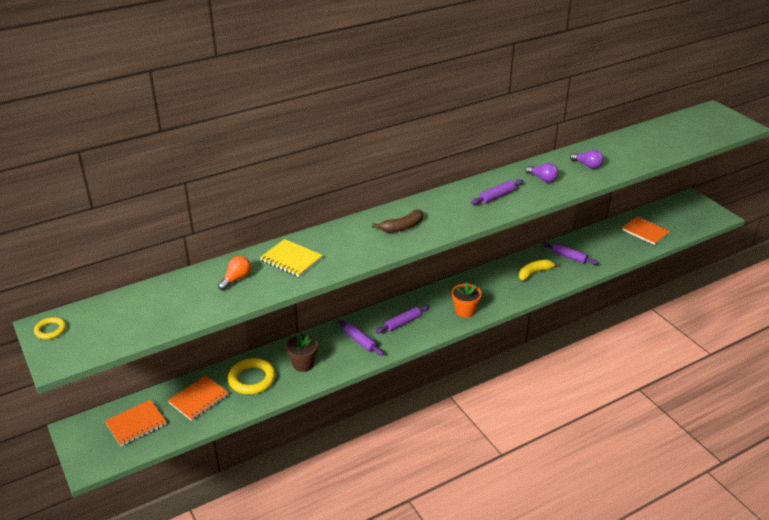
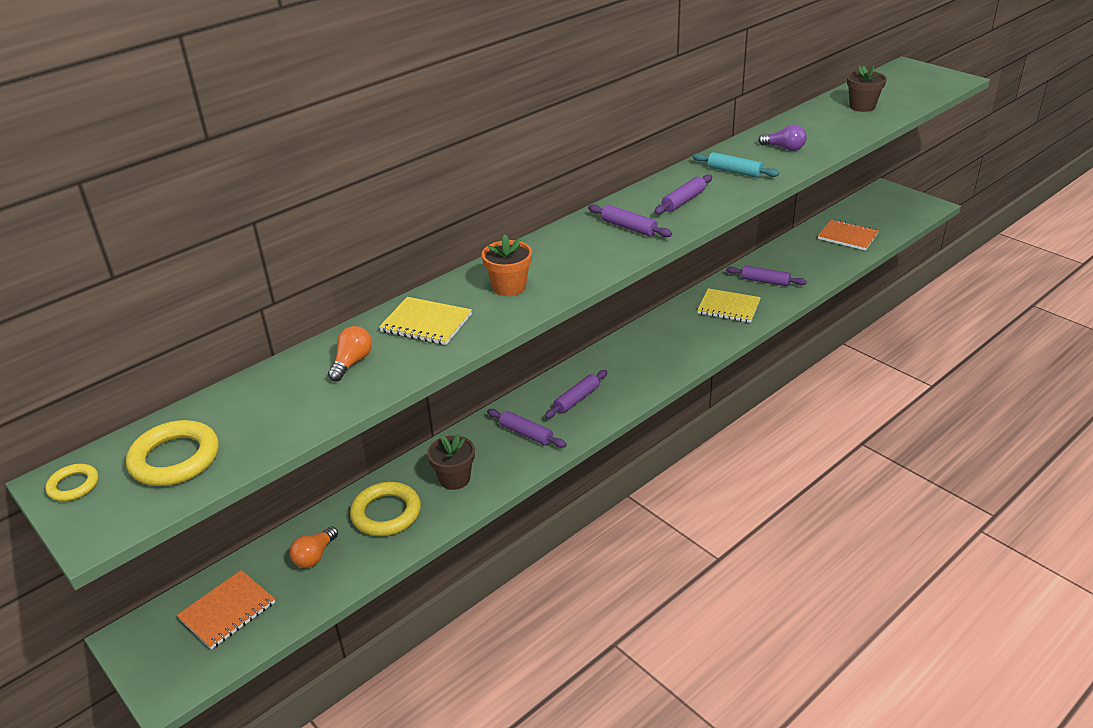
camera: 10 degrees left, 0 degrees up
(112, 324) = (175, 459): none -> yellow ring
(199, 399) = (315, 556): orange notebook -> orange light bulb
(402, 227) = (570, 257): brown banana -> none
(450, 211) = (629, 228): none -> purple rolling pin
(465, 311) = (655, 370): orange flower pot -> orange flower pot (509, 287)
(534, 273) = (728, 307): yellow banana -> yellow notebook
(542, 179) = (734, 171): purple light bulb -> turquoise rolling pin
(661, 139) = (862, 106): none -> brown flower pot

